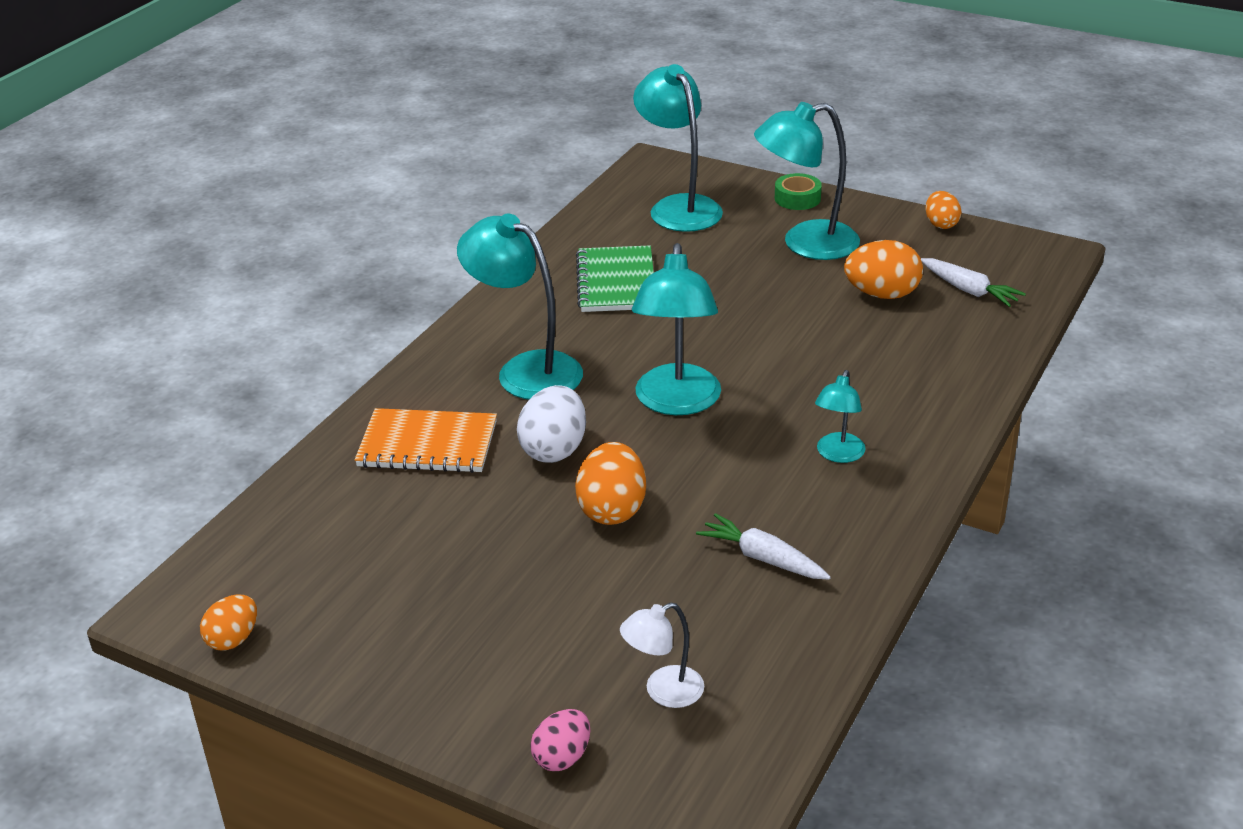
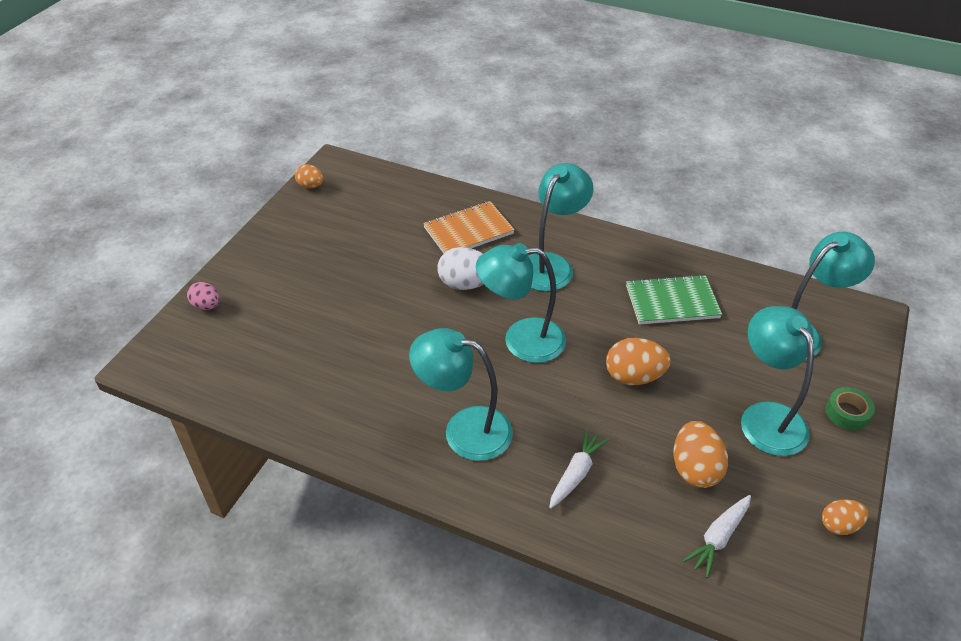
camera: 85 degrees right, 10 degrees up
(427, 444) = (468, 231): orange notebook -> orange notebook turned 60 degrees clockwise
(612, 510) = (405, 314): orange egg -> orange egg (634, 376)
(663, 692) = (245, 343): white lamp -> none
(763, 558) = (353, 387): white carrot -> white carrot (576, 474)
(838, 455) = (464, 429): turquoise lamp -> turquoise lamp, size x1.87

